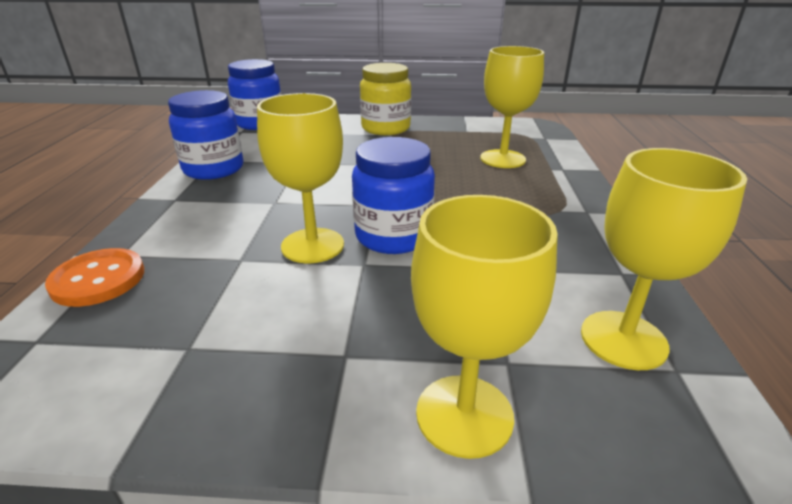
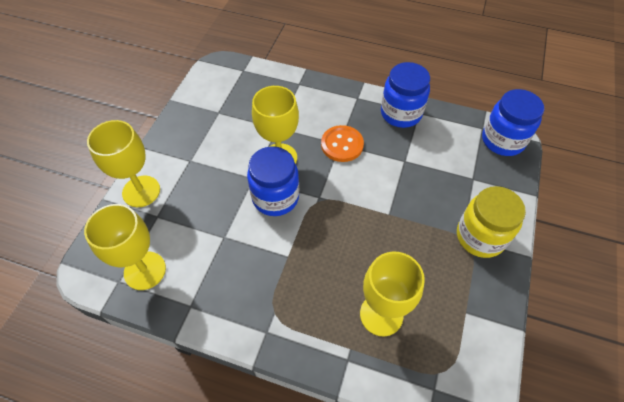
camera: 105 degrees right, 25 degrees up
(98, 279) = (279, 80): orange button -> orange button (342, 145)

